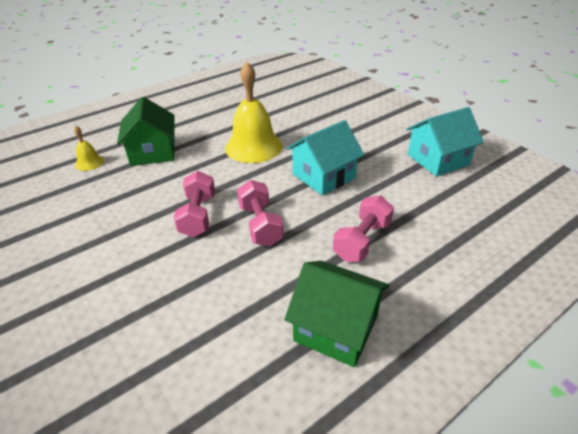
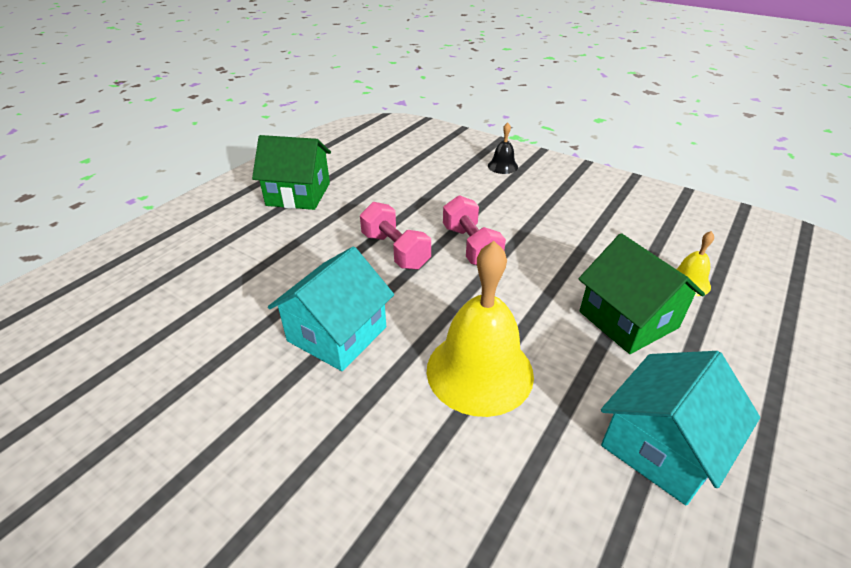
camera: 160 degrees right, 0 degrees up
(64, 317) = (502, 166): none -> black bell
(362, 241) = (277, 257): pink dumbbell -> none
(438, 159) = (127, 420): turquoise house -> turquoise house (661, 446)

